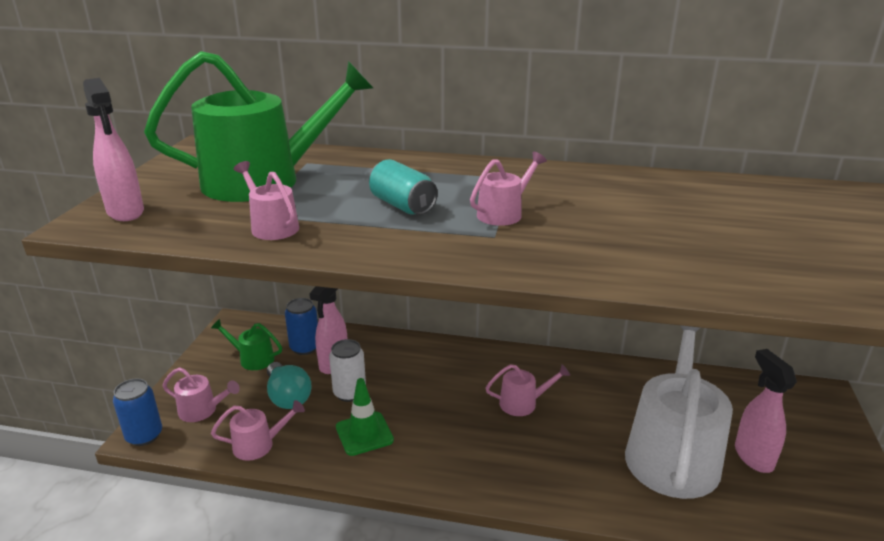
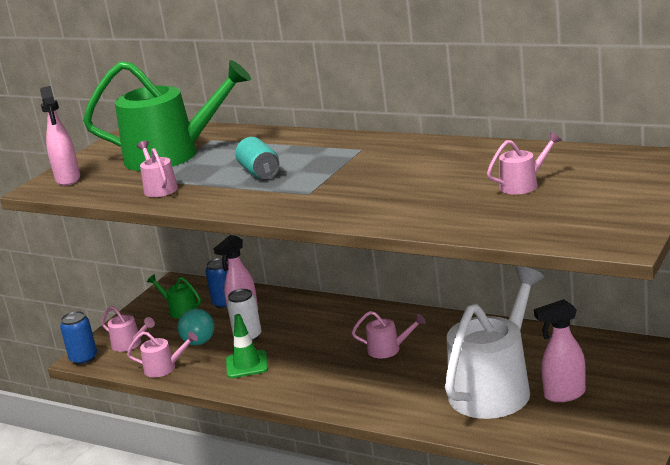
camera: 20 degrees right, 5 degrees down
(503, 213) = (330, 177): pink watering can -> pink watering can (523, 185)
(753, 456) = (564, 395): pink spray bottle -> pink spray bottle turned 105 degrees counterclockwise

